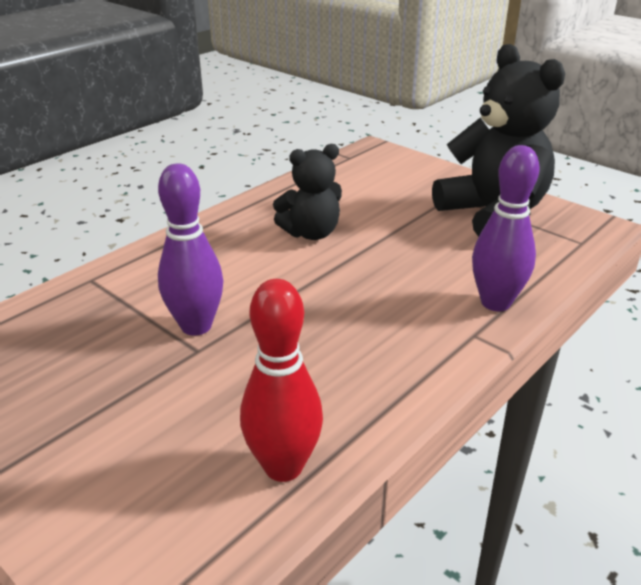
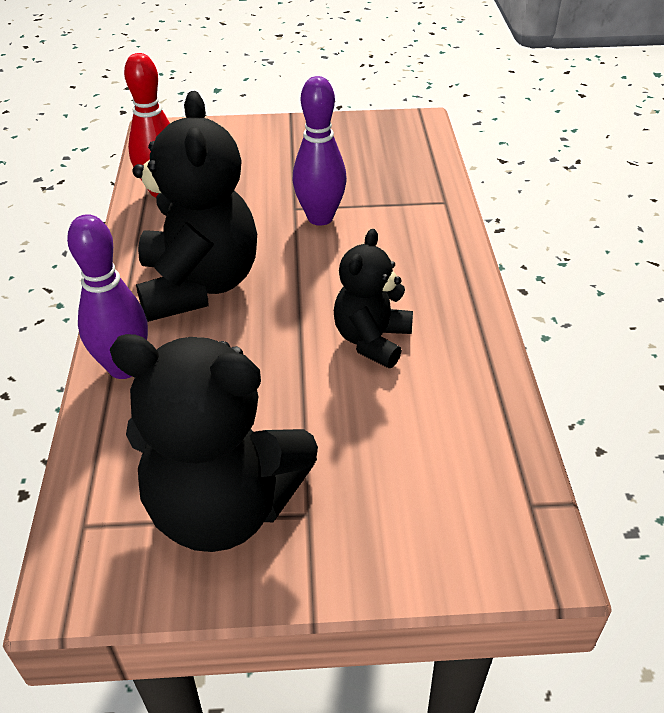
camera: 135 degrees right, 10 degrees up
(375, 329) = (199, 285): none -> black teddy bear

